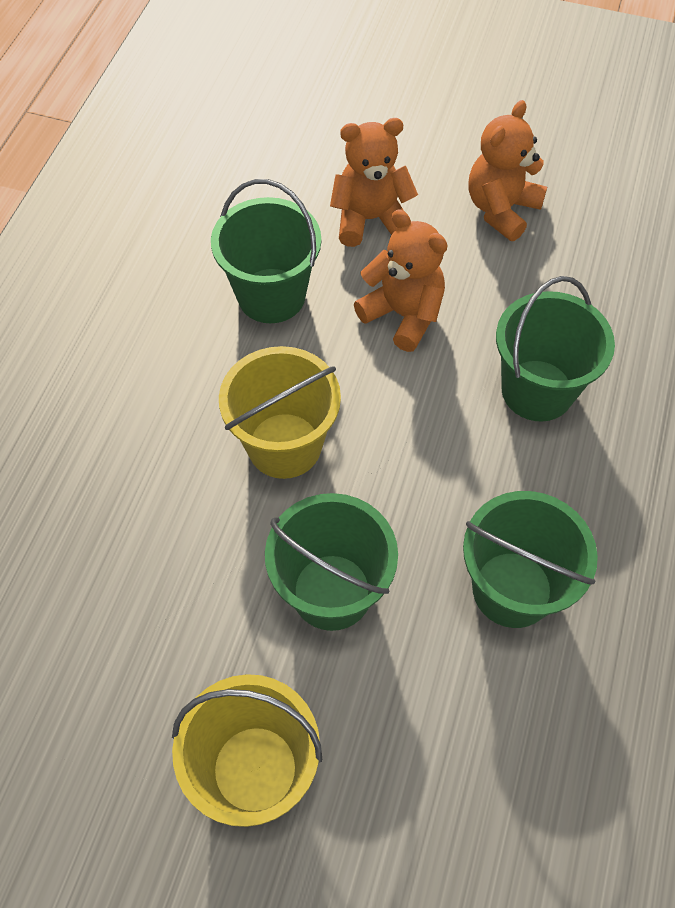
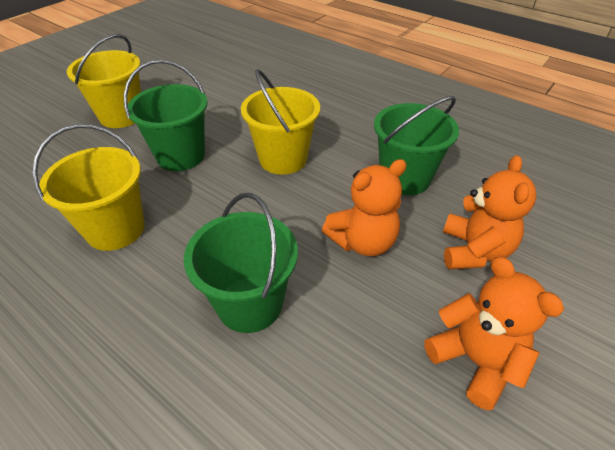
camera: 110 degrees right, 15 degrees down
(512, 589) = (115, 229): green bucket -> yellow bucket

